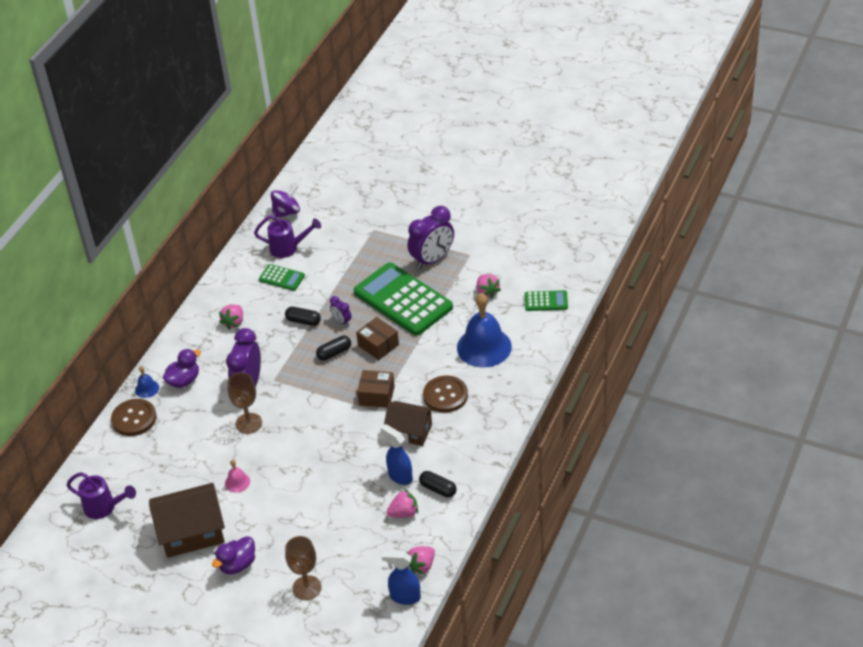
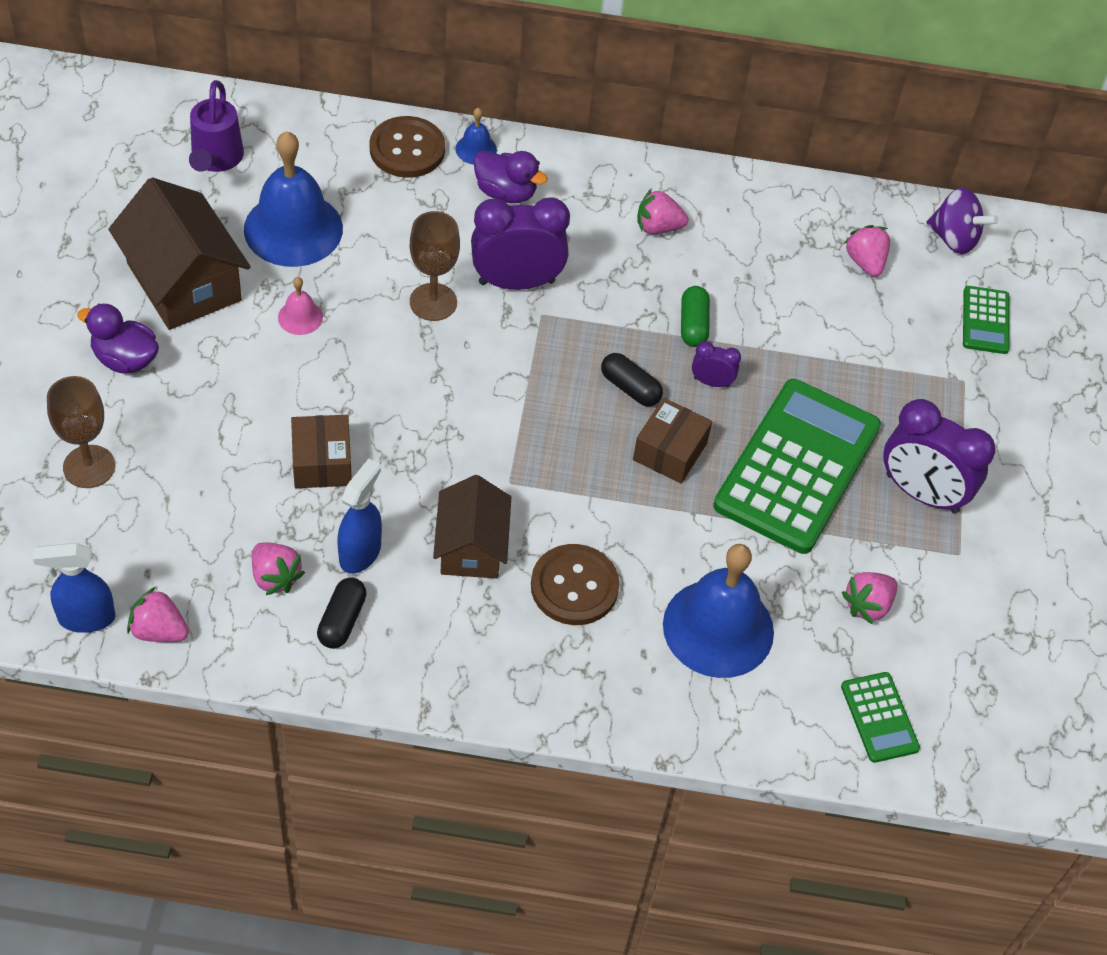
camera: 65 degrees right, 10 degrees up
(172, 477) = (293, 229): none -> blue bell
(282, 278) = (788, 269): green calculator -> green calculator (985, 320)
(288, 248) = (865, 262): purple watering can -> pink strawberry
(303, 321) = (693, 325): black capsule -> green capsule
(342, 321) = (711, 382): purple clock -> purple clock turned 75 degrees clockwise
(376, 395) = (545, 475): brown box -> brown box (322, 462)
(405, 597) = (86, 618): blue spray bottle -> blue spray bottle turned 90 degrees counterclockwise

